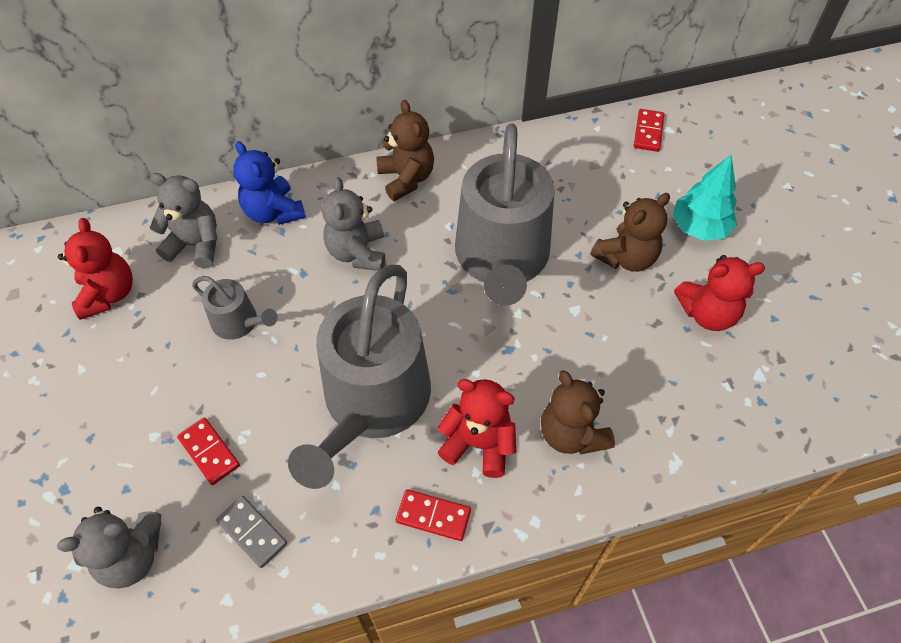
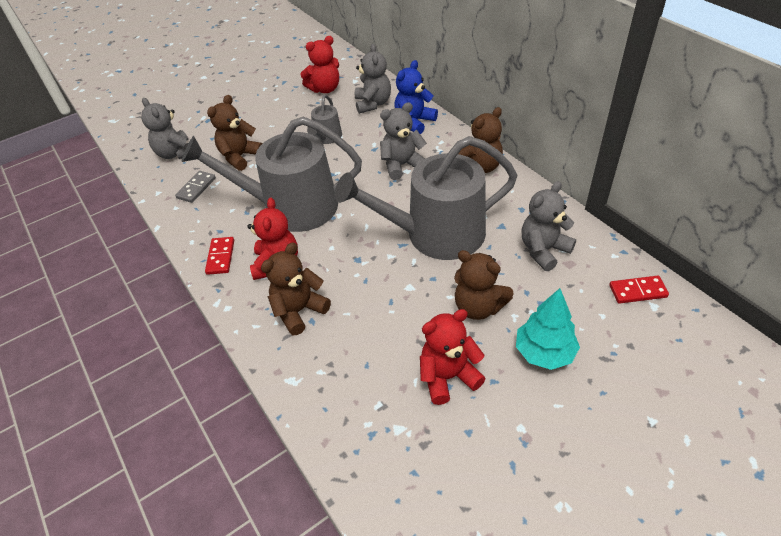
camera: 75 degrees right, 10 degrees down
(209, 452) = (240, 157): red domino -> brown teddy bear
(568, 176) = (543, 250): none -> grey teddy bear
(707, 313) = (448, 376): red teddy bear -> red teddy bear turned 90 degrees clockwise

